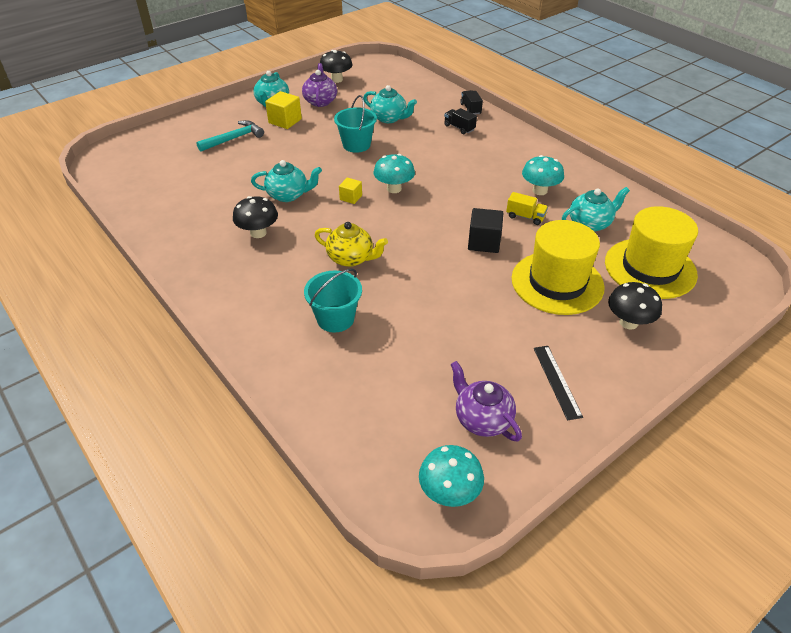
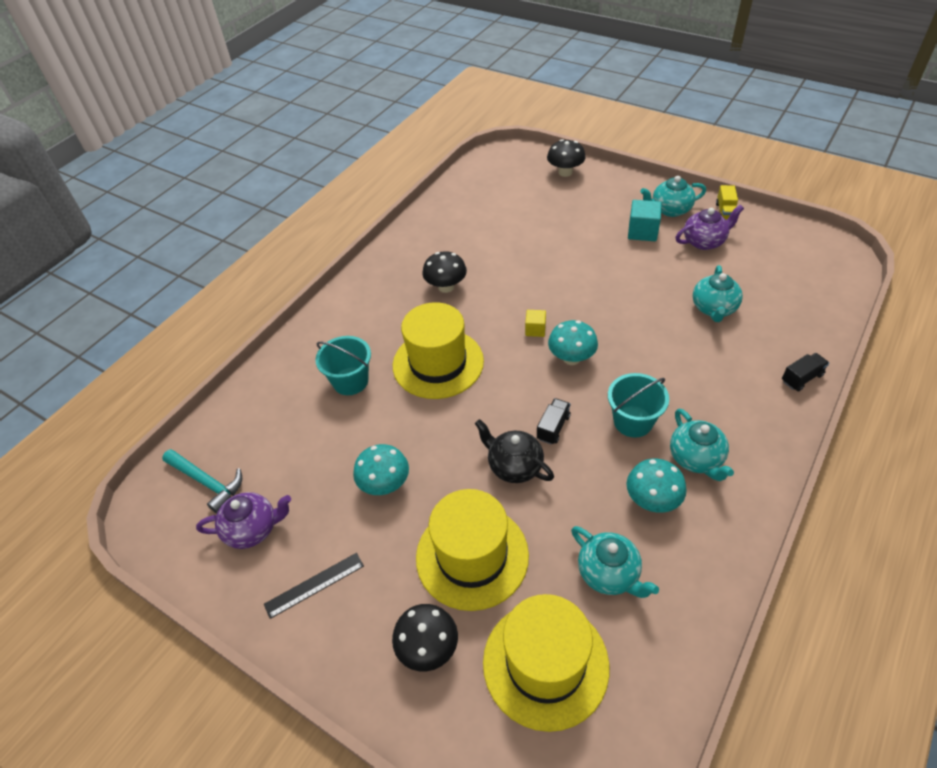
camera: 75 degrees right, 5 degrees up
(234, 139) = (584, 212): turquoise hammer -> turquoise hammer (207, 482)
(285, 121) = (642, 232): yellow cube -> turquoise cube
(288, 195) = (514, 284): turquoise teapot -> turquoise teapot (696, 458)
(336, 79) = (764, 236): black mushroom -> black mushroom (565, 172)
(351, 258) = (438, 363): yellow teapot -> yellow hat
(356, 145) = (636, 300): turquoise bucket -> turquoise bucket (633, 421)
(449, 492) = (170, 524): turquoise mushroom -> turquoise mushroom (385, 484)
(459, 128) = (744, 379): black truck -> black truck (553, 427)
(482, 419) = (252, 529): purple teapot -> purple teapot turned 45 degrees clockwise
(484, 242) = (514, 466): black cube -> black teapot
(525, 217) = (585, 496): yellow truck -> yellow truck (725, 212)

